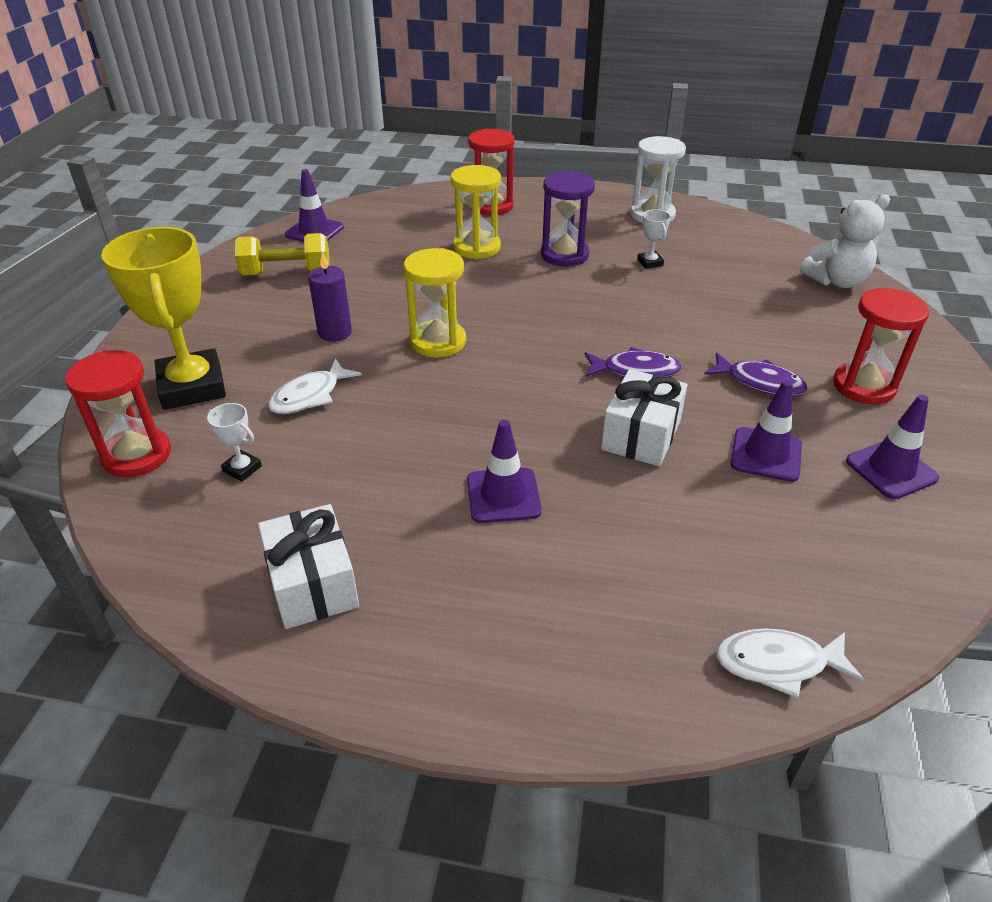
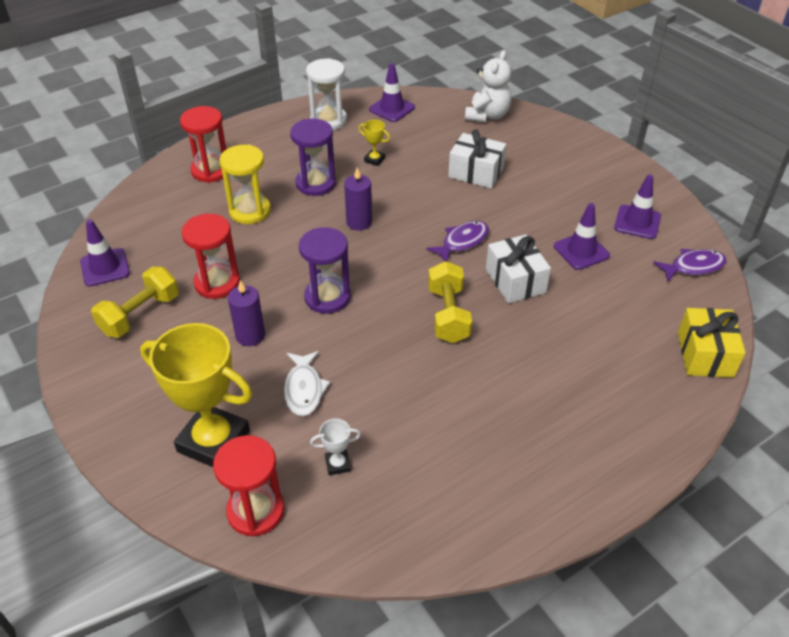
camera: 45 degrees left, 5 degrees up
(313, 584) = (478, 489): white gift -> white gift (476, 172)
(438, 342) = (327, 297): yellow hourglass -> purple hourglass
(503, 495) = (498, 366): purple traffic cone -> purple traffic cone (392, 108)
(523, 421) = (448, 315): none -> yellow dumbbell
(557, 302) = (359, 222): none -> purple candle
(650, 263) = (374, 160): white trophy -> yellow trophy
(759, 382) = (528, 209): purple fish -> purple fish (693, 267)
(778, 663) = (705, 354): white fish -> yellow gift
(863, 386) = (575, 180): red hourglass -> red hourglass (217, 283)

